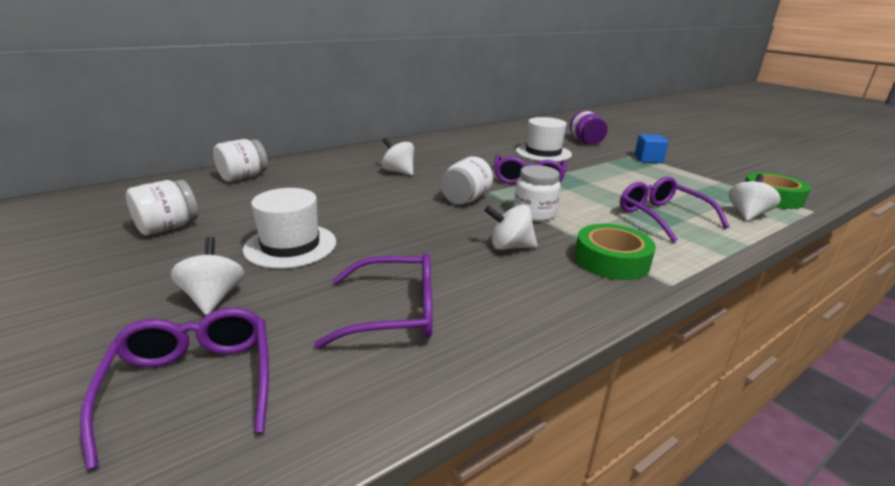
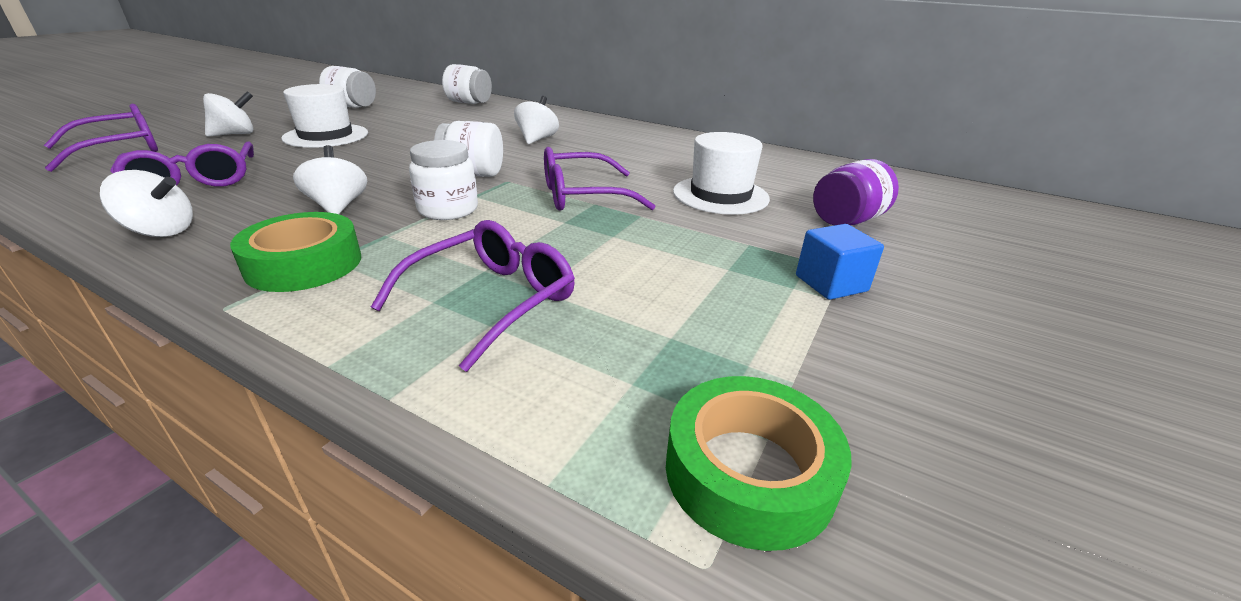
camera: 65 degrees right, 5 degrees up
(747, 214) = (572, 410): white spinning top -> white spinning top (161, 231)

